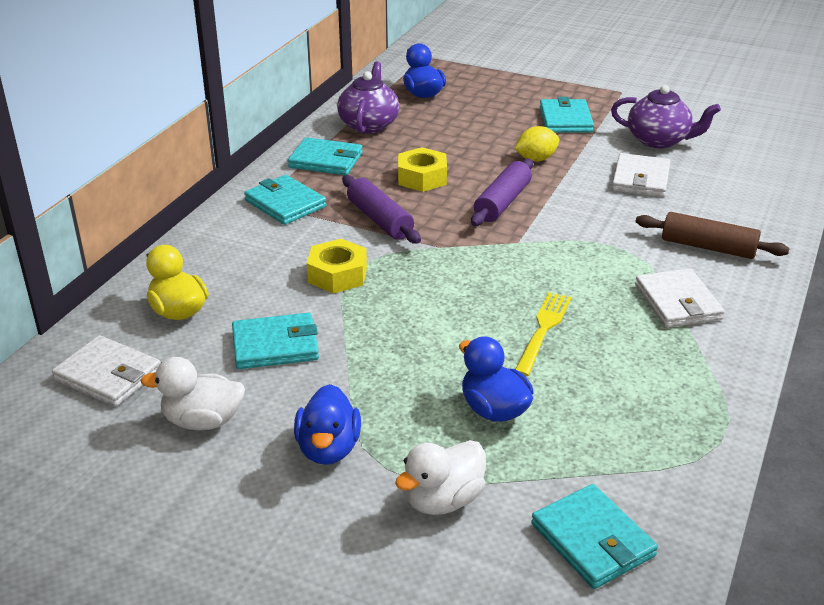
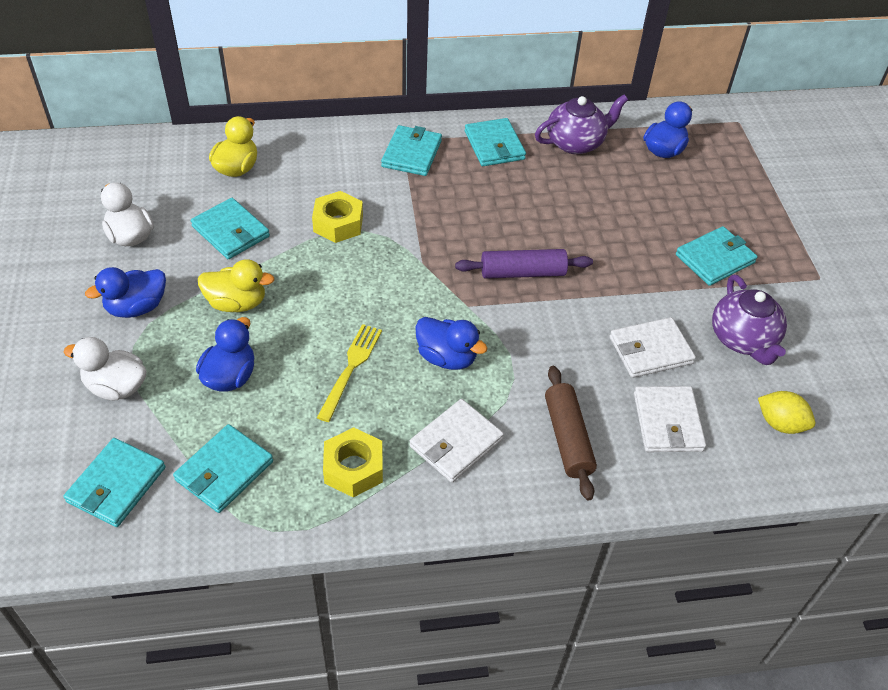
camera: 55 degrees right, 15 degrees up
(108, 375) = (150, 173): white wallet -> white wallet (667, 422)
(379, 220) = (432, 213): purple rolling pin -> none
(390, 373) = (237, 303): none -> yellow duck
(422, 178) = (518, 209): yellow nut -> yellow nut (353, 468)
(536, 159) = (618, 266): yellow lemon -> yellow lemon (780, 423)
(543, 330) = (351, 368): yellow fork -> yellow fork turned 60 degrees counterclockwise
(572, 273) = (447, 357): none -> blue duck
(623, 452) = (224, 471): none -> turquoise wallet

